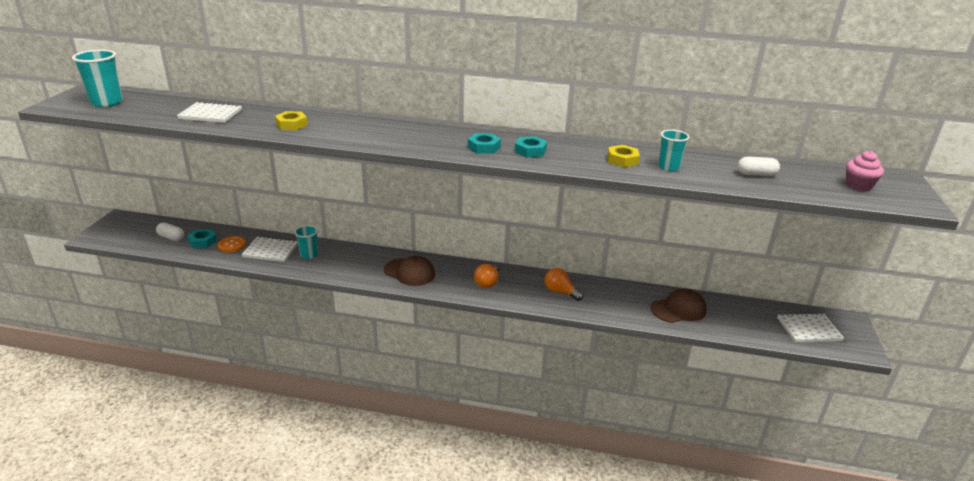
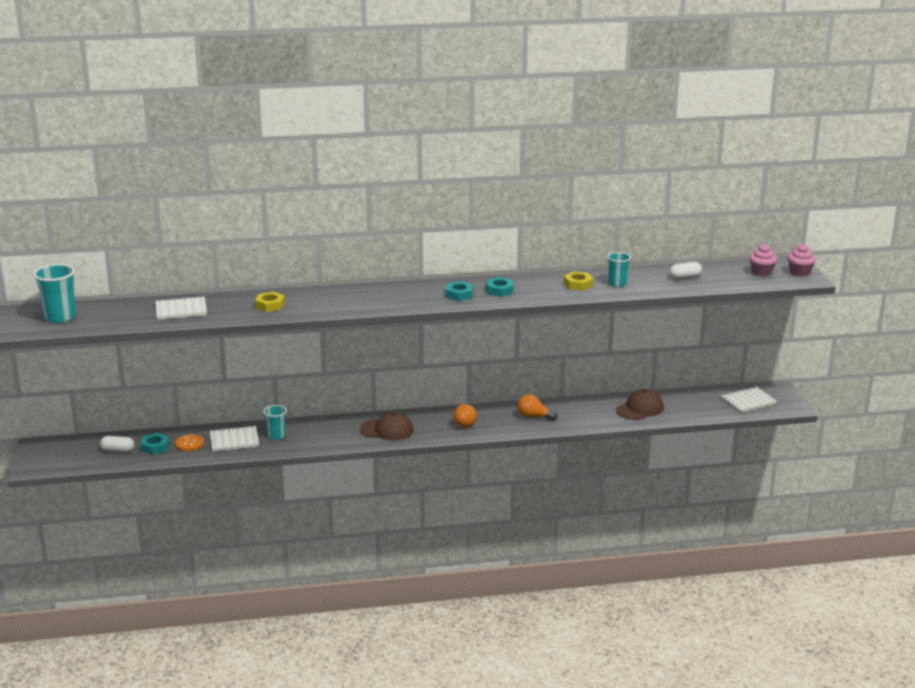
camera: 20 degrees left, 5 degrees down
(911, 195) = (799, 272): none -> pink cupcake

